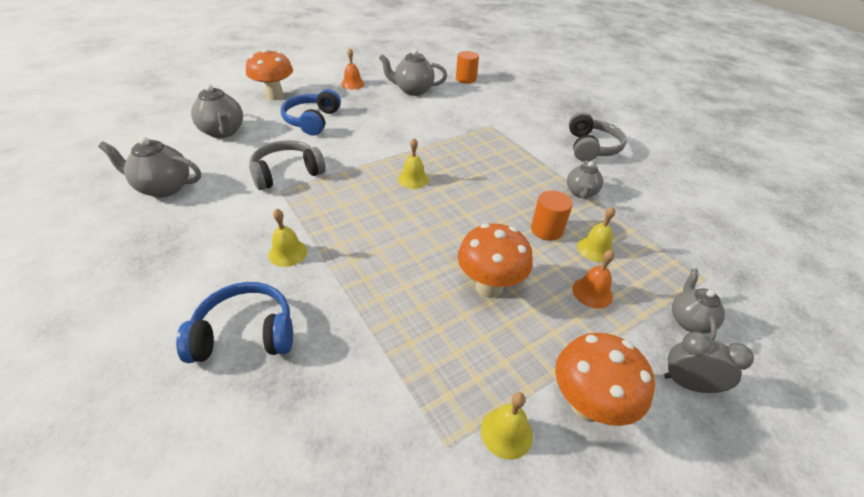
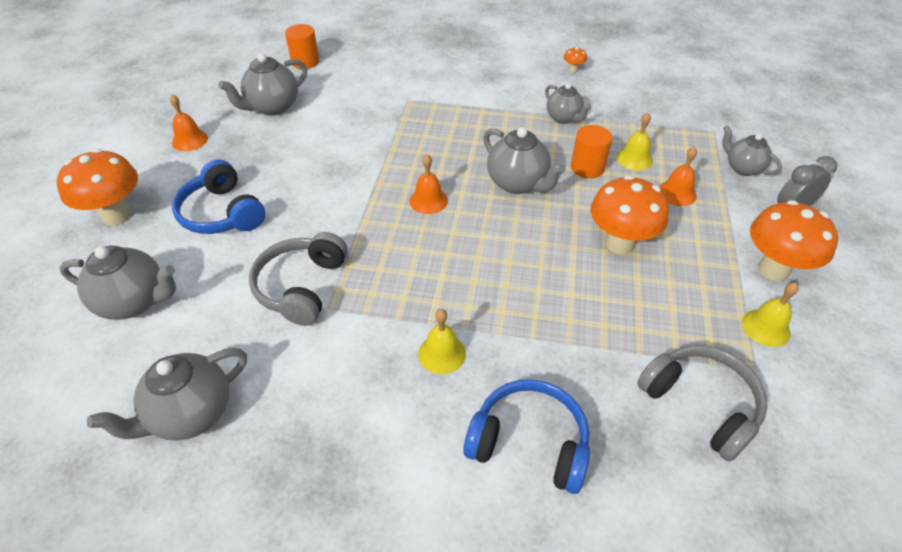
camera: 45 degrees left, 5 degrees up
(245, 334) = (529, 443): blue headphones -> blue headphones turned 75 degrees clockwise
(413, 179) = (428, 200): yellow bell -> orange bell
(481, 206) = (518, 183): none -> grey teapot
(591, 147) = (513, 70): grey headphones -> grey headphones (700, 404)
(640, 171) = (573, 70): none -> orange mushroom

